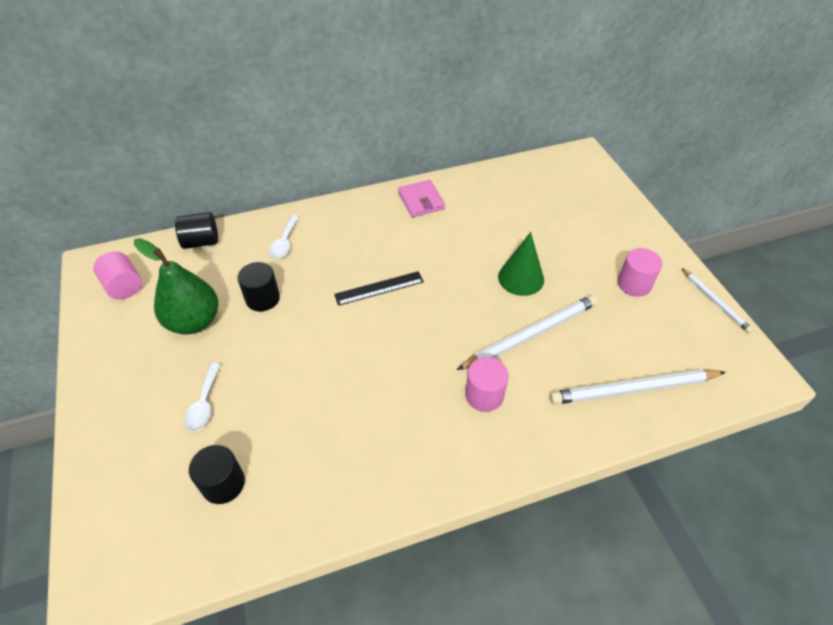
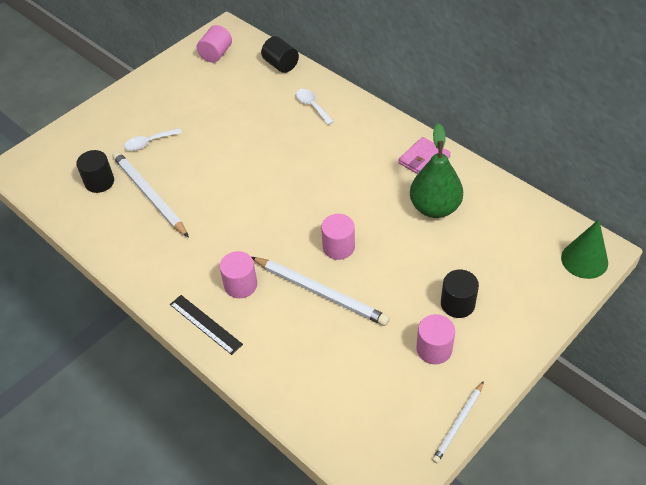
camera: 65 degrees right, 0 degrees up
(194, 321) = (209, 102): green pear -> green pear (435, 208)
(262, 298) = (251, 123): black cylinder -> black cylinder (457, 304)
(284, 243) = (312, 106): white spoon -> white spoon turned 75 degrees clockwise
(379, 288) = (304, 179): black ruler -> black ruler (205, 324)
(484, 298) = (338, 247): none -> pink cylinder
(521, 278) = (380, 263): green cone -> green cone (584, 260)
(633, 389) = (305, 383): white pencil -> white pencil (149, 195)

